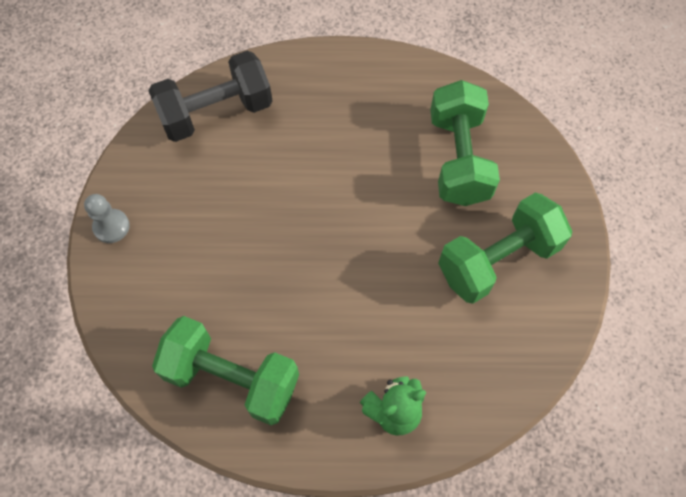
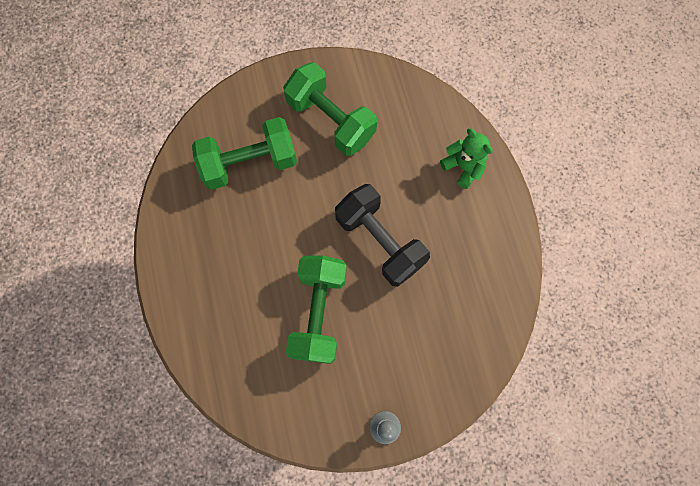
camera: 105 degrees left, 10 degrees up
(216, 113) = (249, 376): black dumbbell -> black dumbbell (379, 241)
(232, 378) = (477, 283): green dumbbell -> green dumbbell (318, 312)

